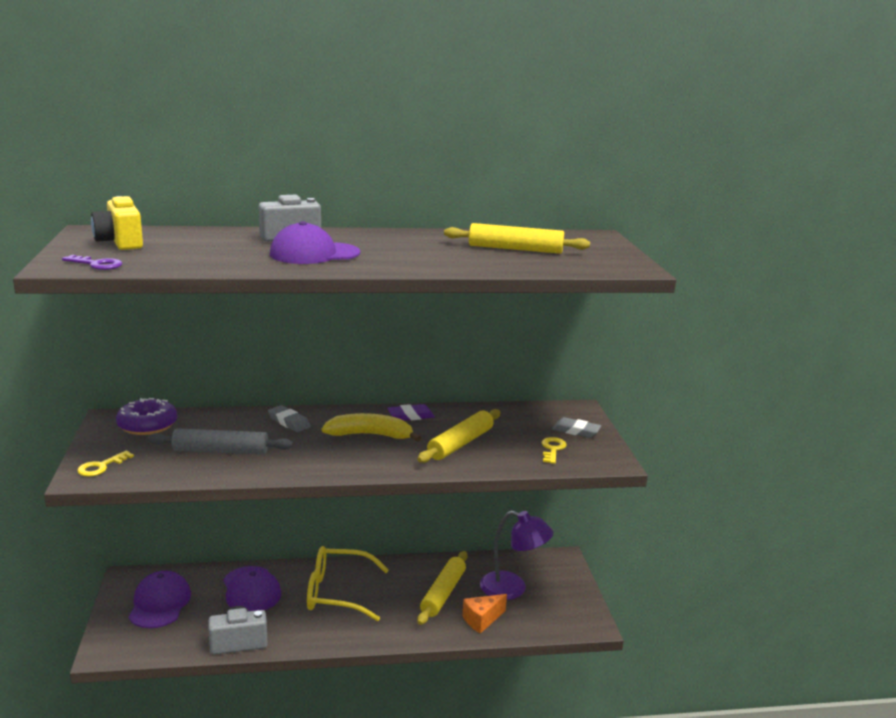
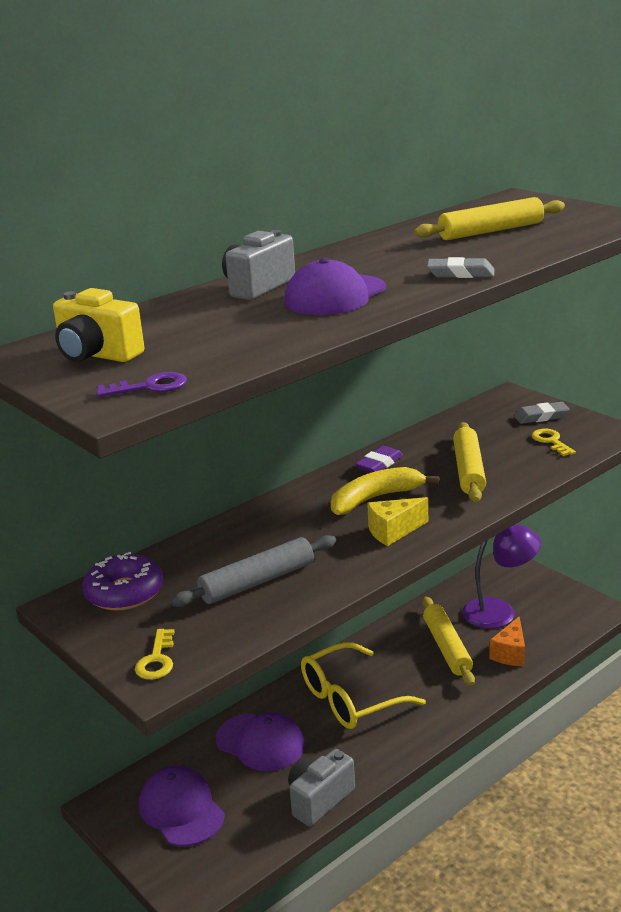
camera: 30 degrees left, 5 degrees up
(289, 422) = (273, 521): grey eraser -> grey eraser (460, 274)
(346, 458) = (393, 531): none -> yellow cheese

